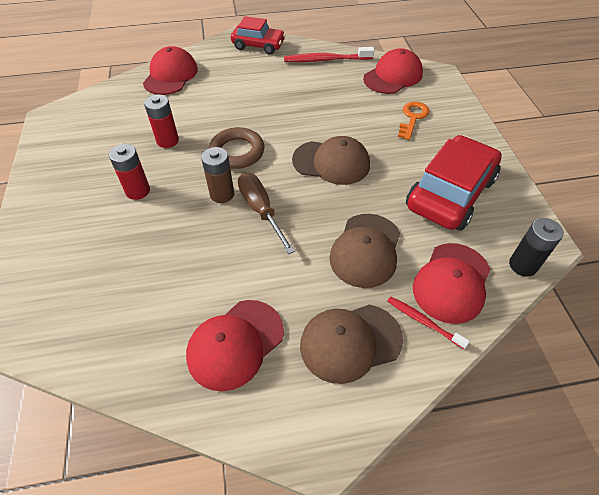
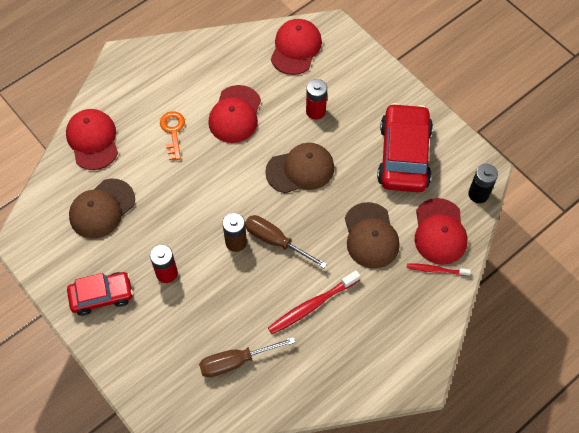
camera: 30 degrees left, 10 degrees up
(128, 303) = (236, 361): none -> brown screwdriver
(167, 141) = (151, 214): red battery -> red battery (315, 111)
(235, 344) = (328, 349): red cap -> red cap (235, 114)
(237, 152) = (218, 196): brown ring -> none
(258, 45) = (148, 63): red car -> red car (102, 296)
(326, 60) = (225, 54): red toothbrush -> red toothbrush (312, 305)
(350, 342) = (399, 308): brown cap -> brown cap (102, 209)
(412, 118) = (338, 91): orange key -> orange key (173, 132)

